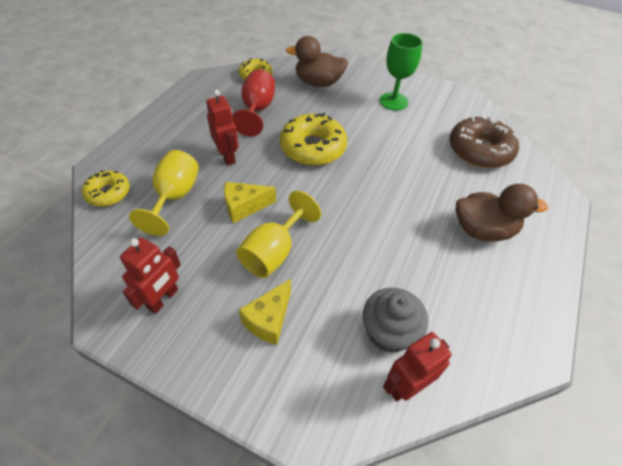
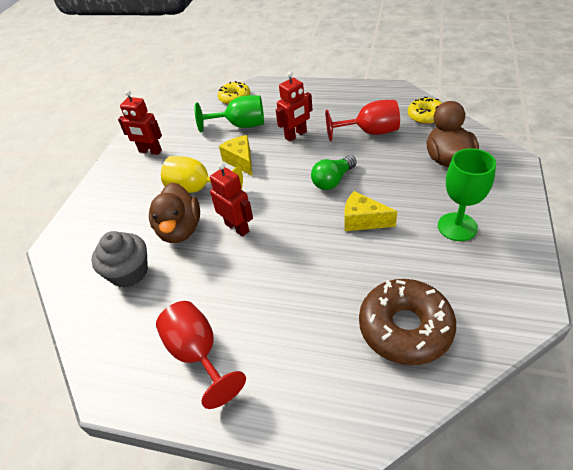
camera: 85 degrees right, 5 degrees down
(174, 197) = (240, 125): yellow goblet -> green goblet
(269, 319) = (137, 203): yellow cheese -> yellow cheese (363, 220)
(313, 148) = (333, 180): yellow donut -> green light bulb
(406, 385) = (83, 290): red robot -> red robot (237, 227)
(482, 230) = (259, 337): brown duck -> brown duck (180, 230)
(498, 275) = (198, 354): none -> red goblet

